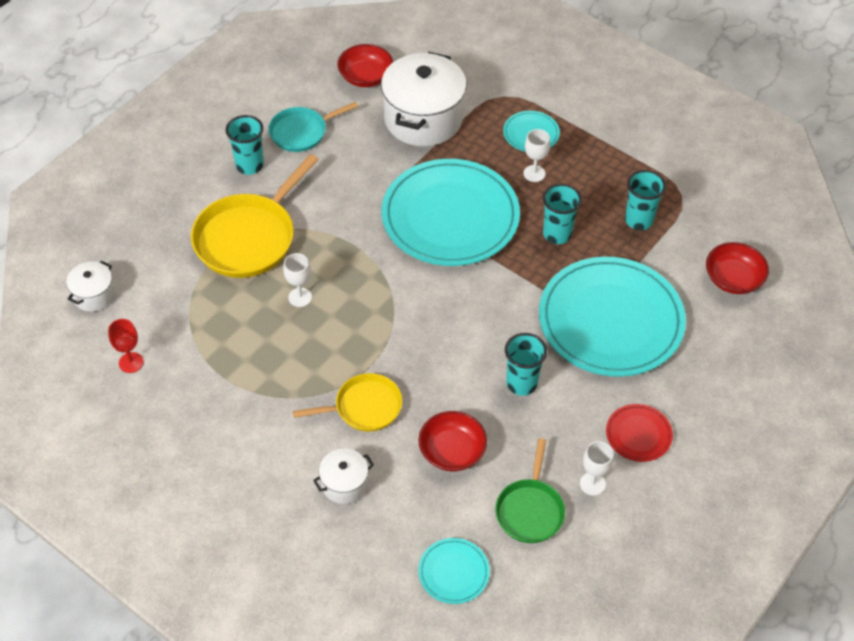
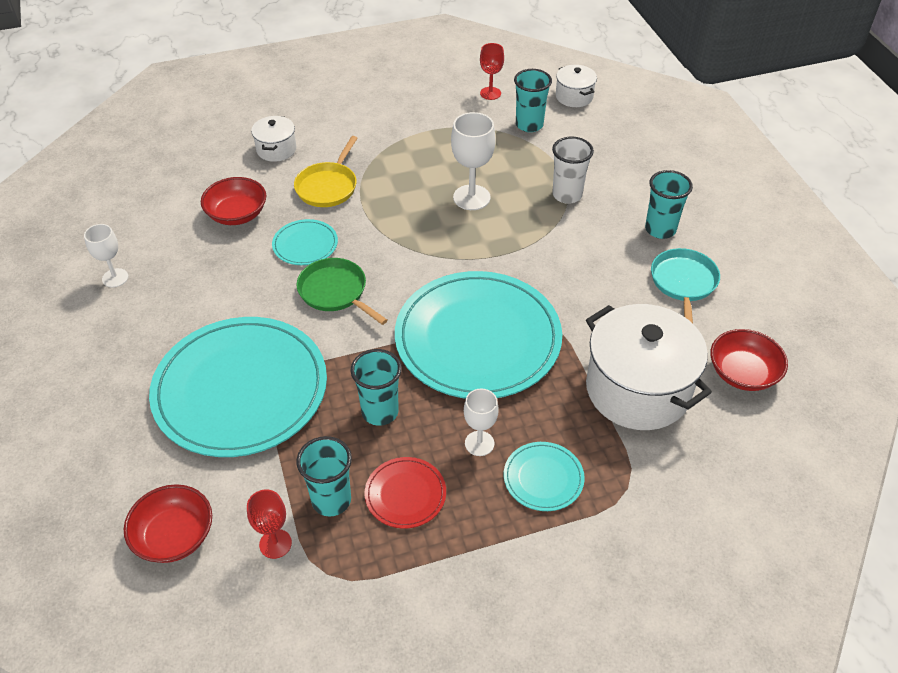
camera: 125 degrees right, 5 degrees down
(248, 237) = (567, 195): yellow pan -> white cup
(300, 297) = (471, 197): white goblet -> white goblet, size x1.58
(453, 572) = (149, 169): turquoise plate -> turquoise plate (305, 245)
(521, 383) = (247, 287): turquoise cup -> turquoise cup (529, 125)
(530, 510) = (141, 231): green pan -> green pan (335, 292)
(638, 434) = (116, 334): red plate -> red plate (405, 494)
(689, 229) = (275, 544): none -> red goblet

